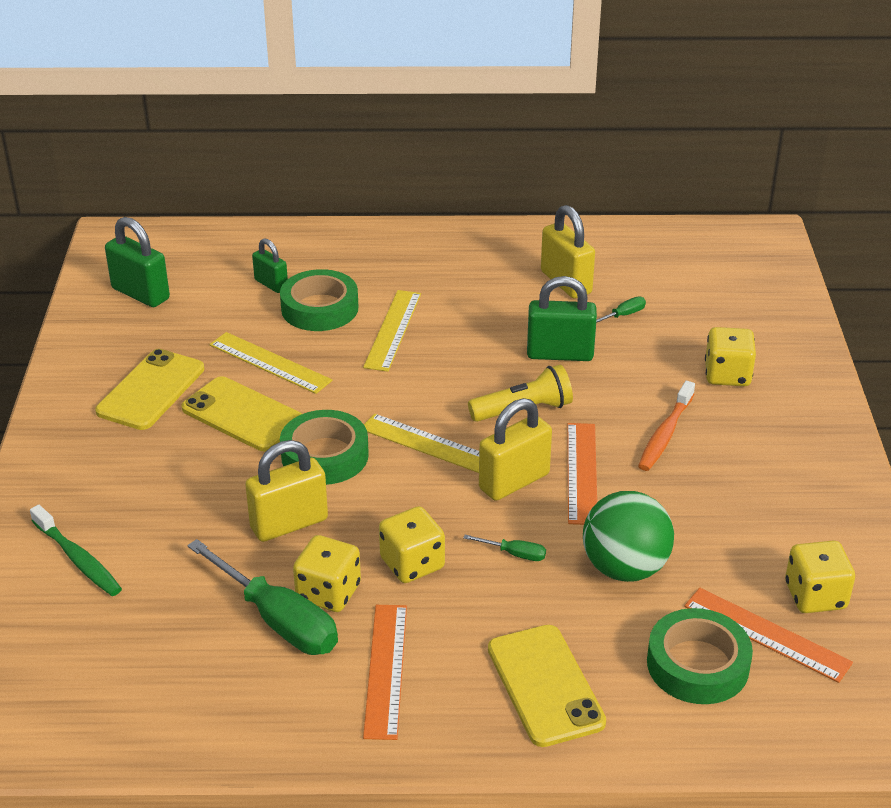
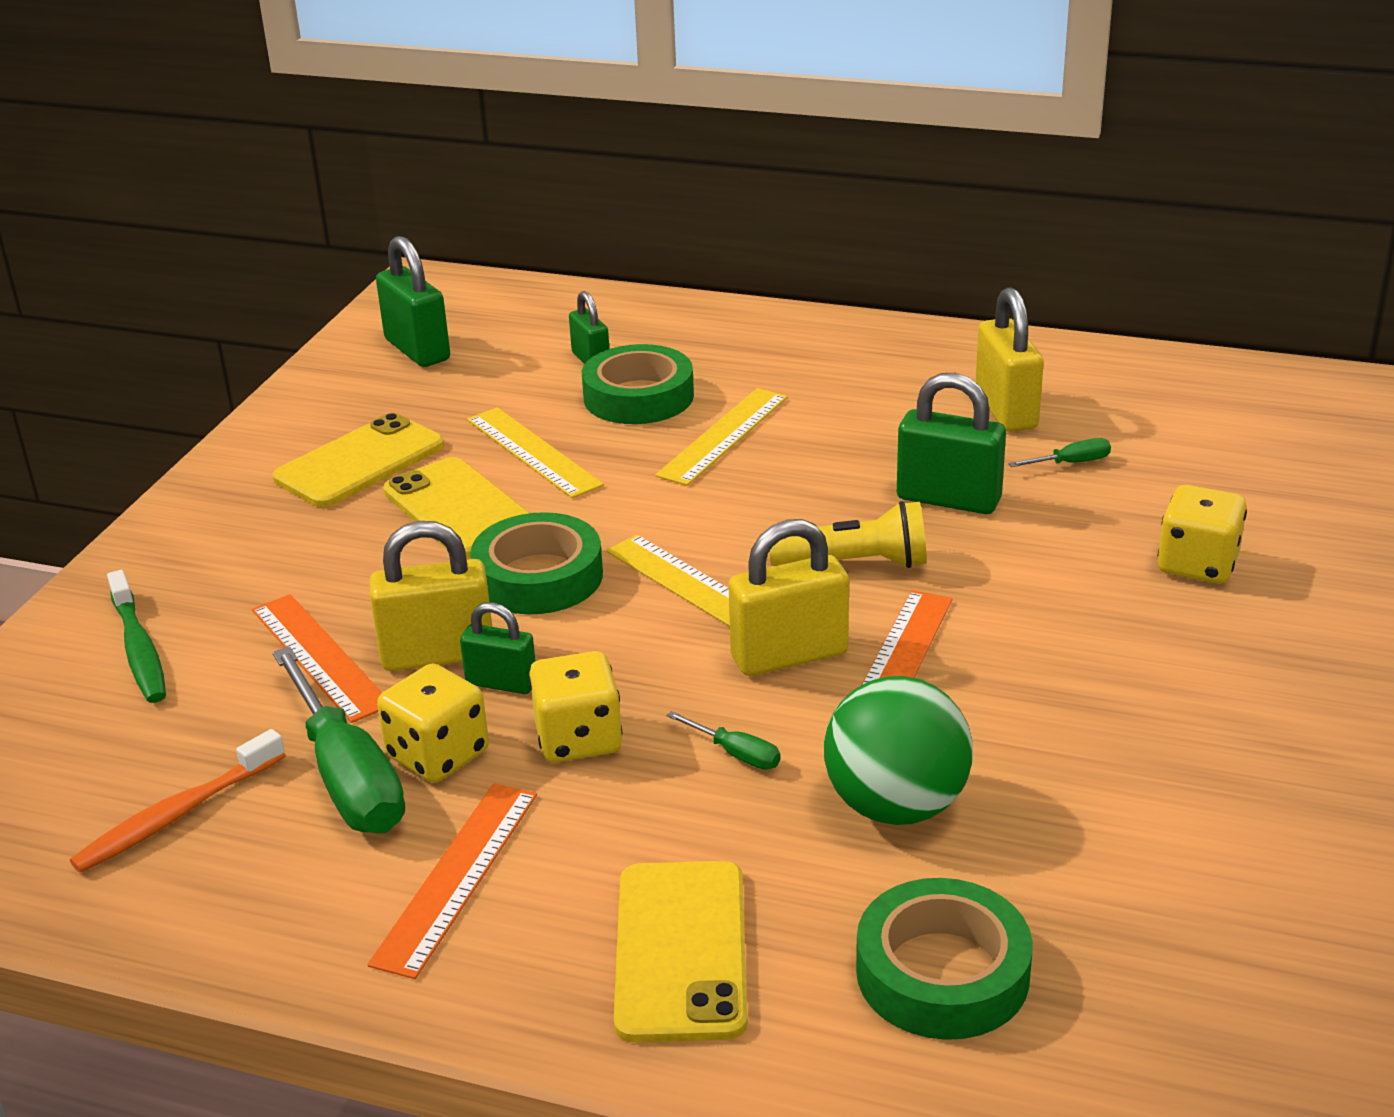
camera: 20 degrees right, 5 degrees down
(342, 535) = (501, 683): none -> green padlock
(665, 434) = (1056, 630): orange toothbrush -> orange toothbrush (176, 815)
(766, 634) = (1082, 951): orange ruler -> orange ruler (319, 656)
(815, 596) = (1195, 909): yellow dice -> none

